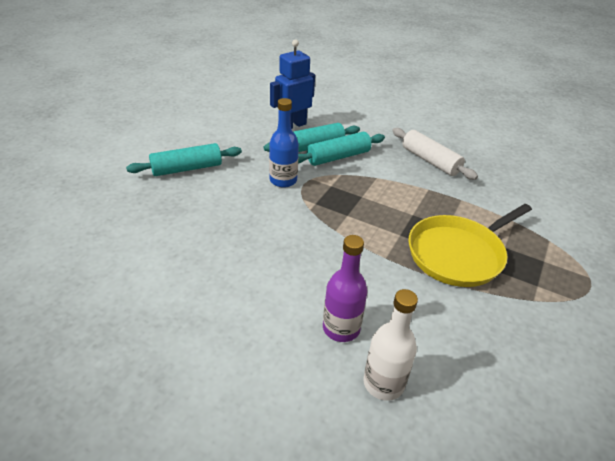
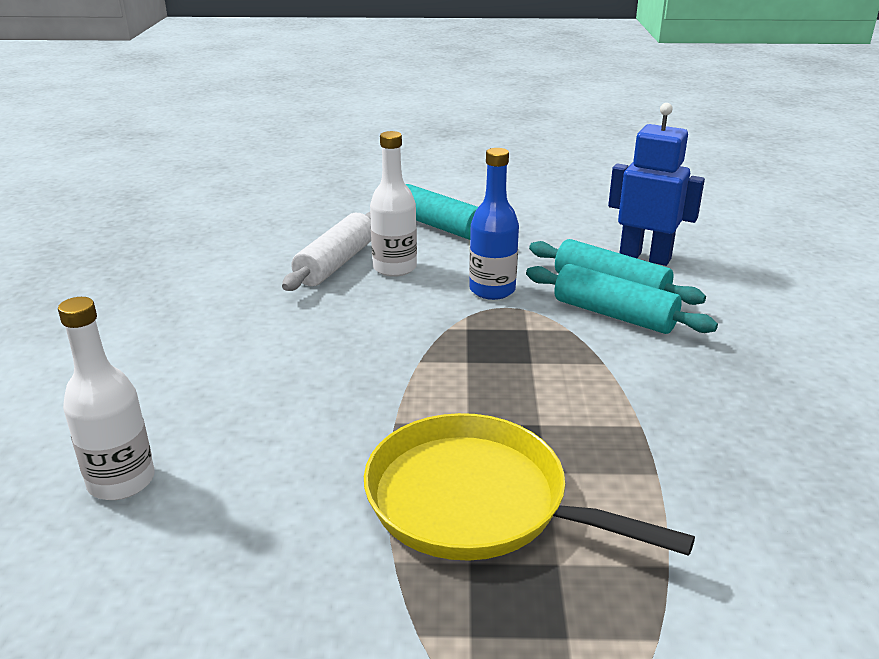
camera: 65 degrees right, 10 degrees down
(224, 203) = (394, 268): none -> white bottle
(341, 328) = (210, 419): purple bottle -> none
(430, 161) = (742, 408): white rolling pin -> white rolling pin (336, 264)

